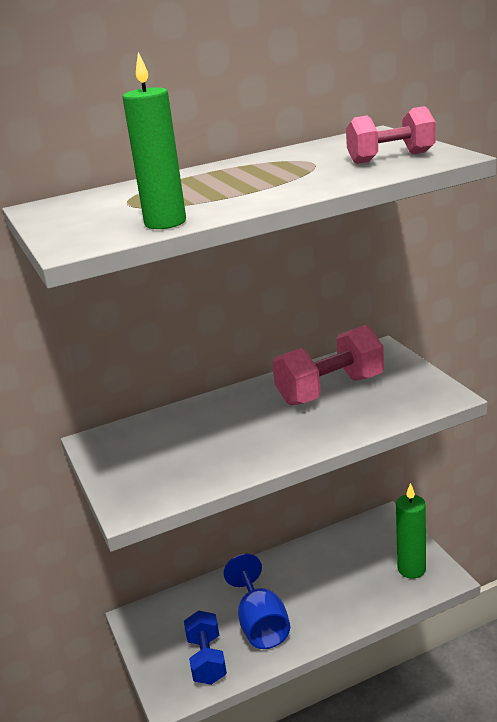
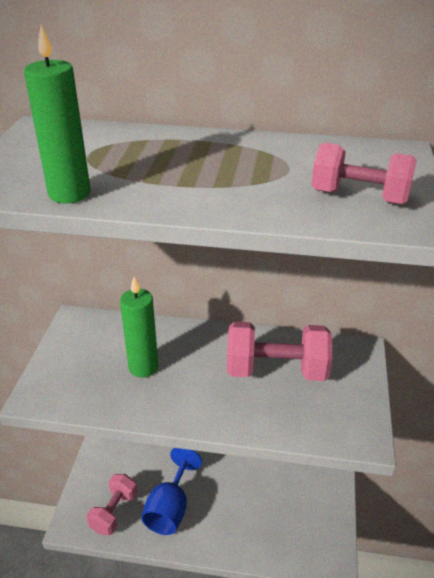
camera: 30 degrees right, 10 degrees up
(207, 660) = (114, 512): blue dumbbell -> pink dumbbell
(411, 569) = (314, 538): green candle -> green candle (143, 367)

